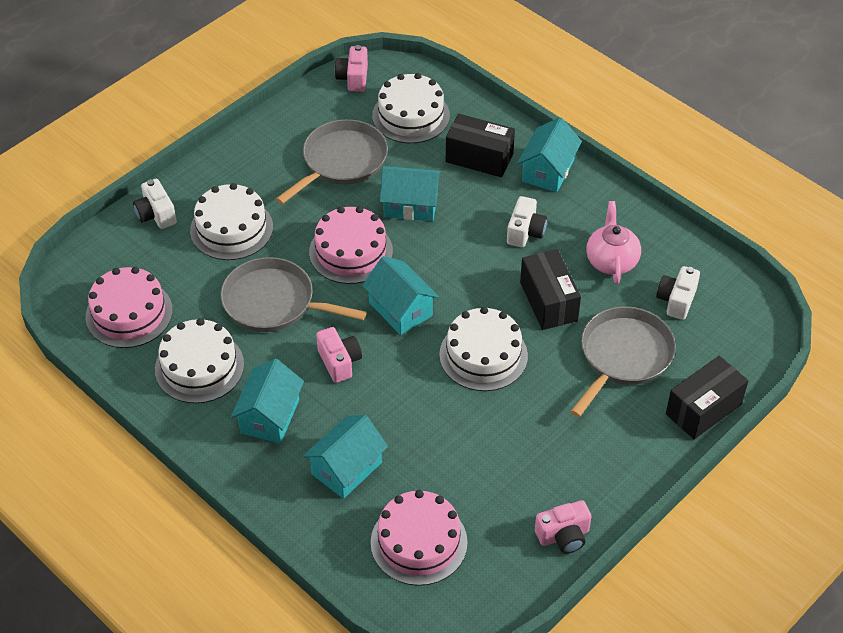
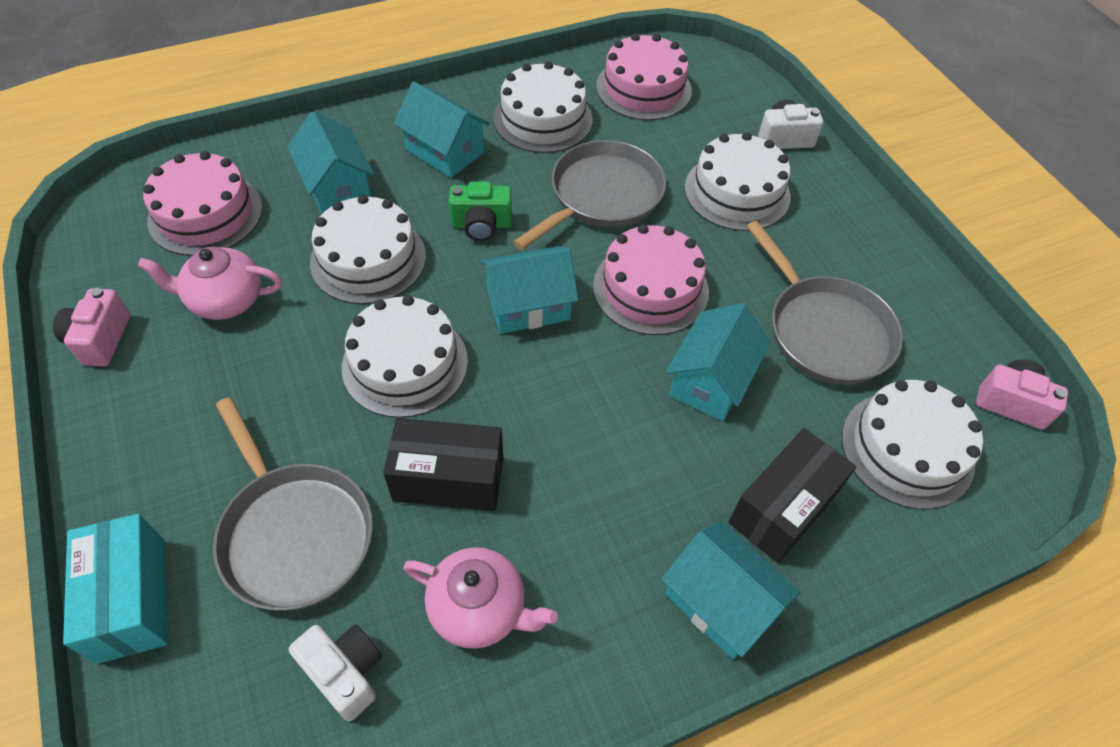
camera: 110 degrees right, 5 degrees up
(339, 362) = (481, 225): pink camera -> green camera
(408, 415) = (368, 259): none -> white cake
(491, 481) = (225, 300): none -> pink teapot
(525, 232) = (597, 507): white camera -> none
(703, 409) = (131, 599): black box -> turquoise box

